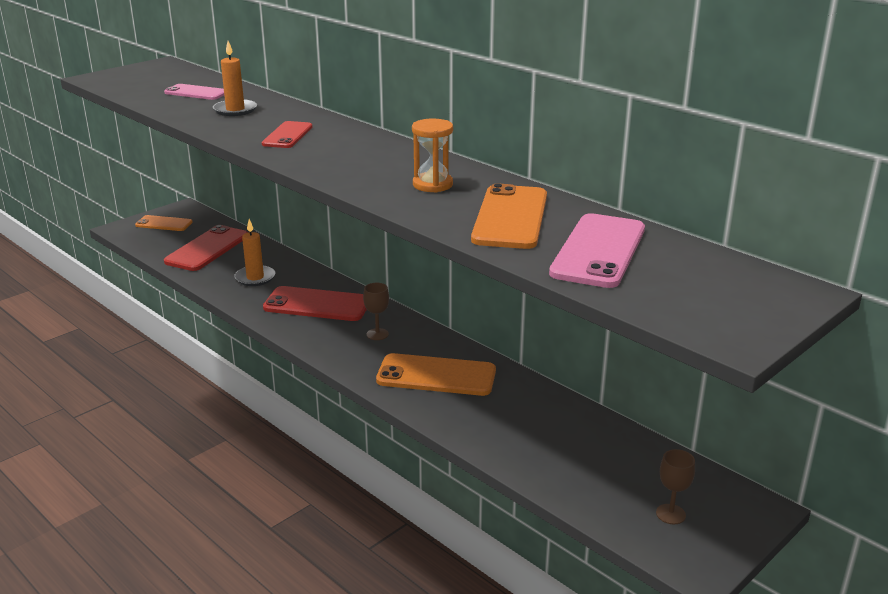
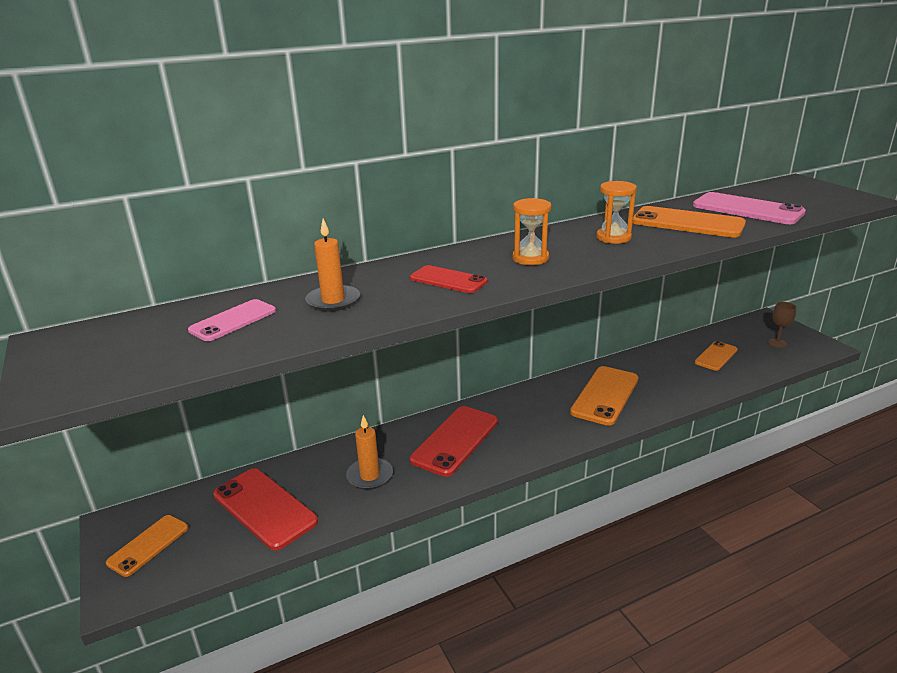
camera: 70 degrees left, 0 degrees up
(352, 157) = (530, 258): none -> orange hourglass
(377, 334) = (527, 414): brown goblet -> none
(586, 454) = (716, 356): none -> orange phone

